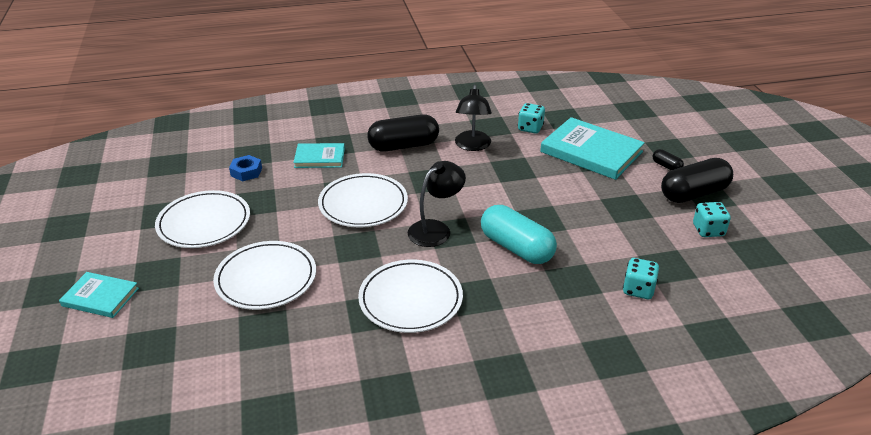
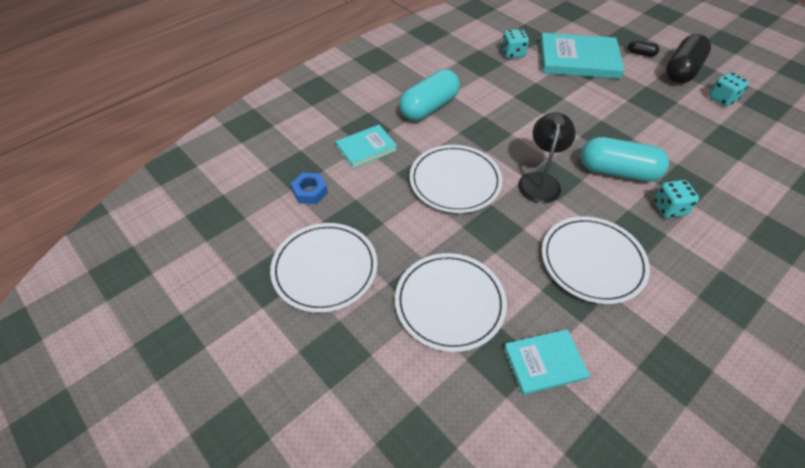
camera: 30 degrees left, 15 degrees up
(100, 297) = (301, 415): turquoise book -> turquoise book (544, 363)
(403, 146) = (429, 107): black capsule -> turquoise capsule
(472, 146) = (485, 86): black lamp -> none
(638, 290) = (734, 171): turquoise dice -> turquoise dice (669, 208)

